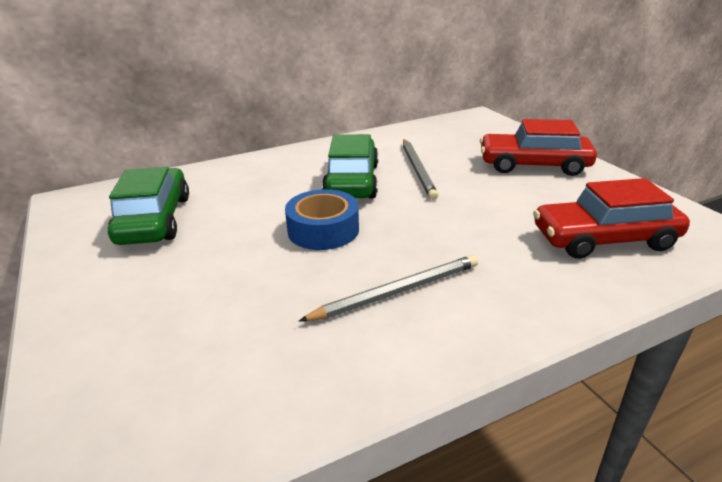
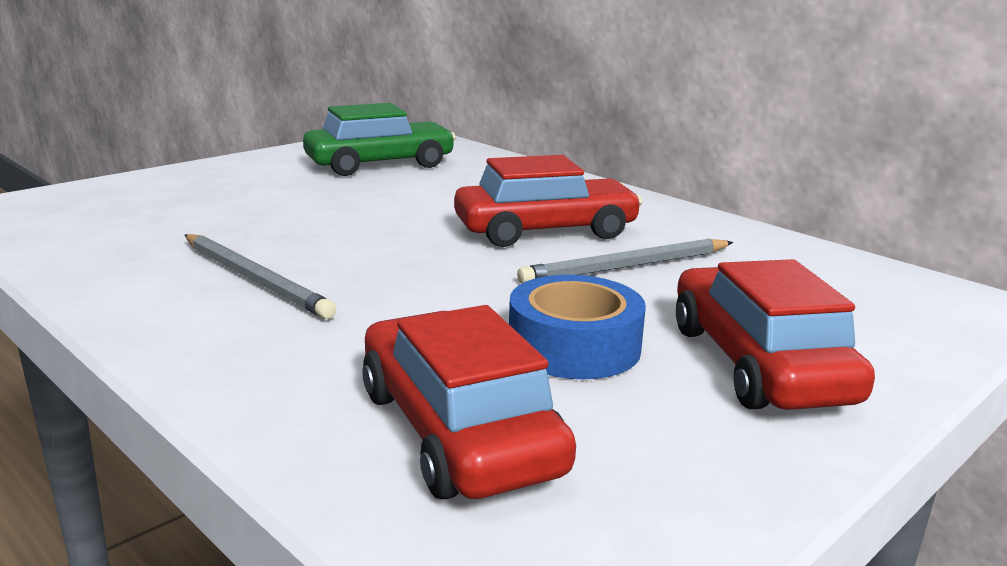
camera: 70 degrees right, 10 degrees down
(323, 230) = (392, 231): blue tape -> blue tape (574, 346)
(352, 181) = (545, 231): green car -> red car

